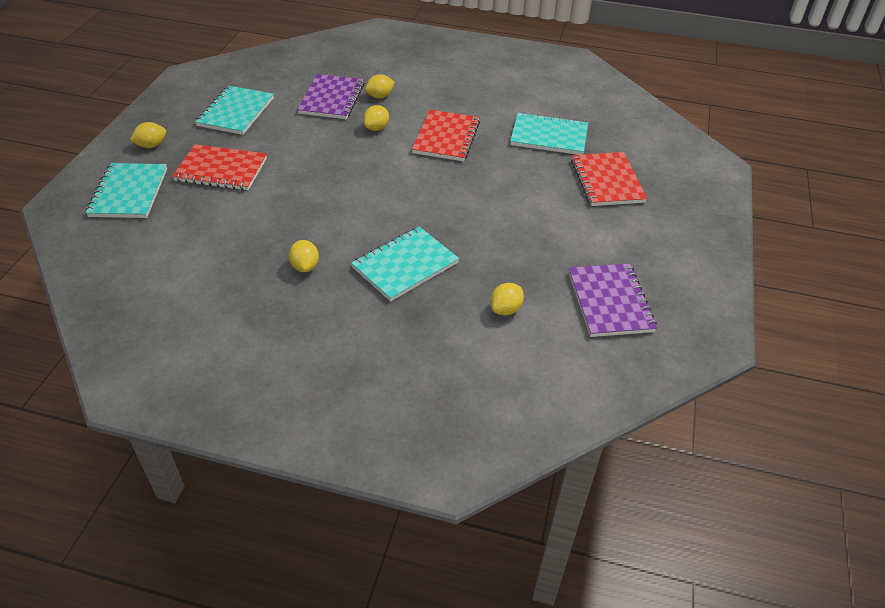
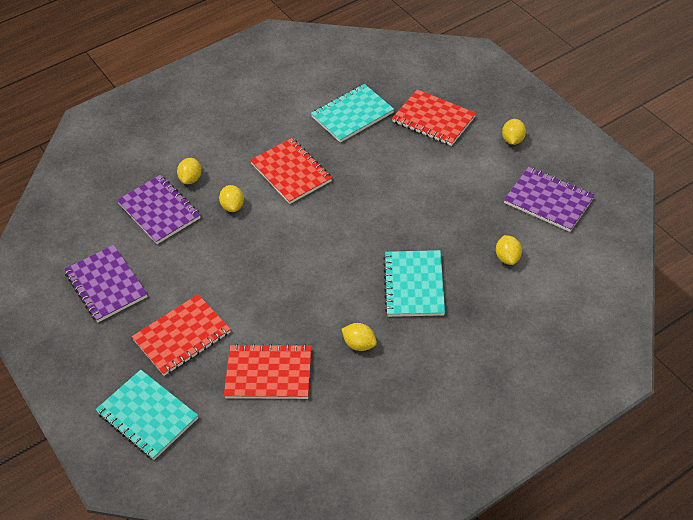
camera: 45 degrees left, 5 degrees up
(151, 145) = (92, 369): yellow lemon -> yellow lemon (513, 140)
(225, 232) = (269, 373): none -> red notebook
(236, 112) = (106, 285): turquoise notebook -> purple notebook

